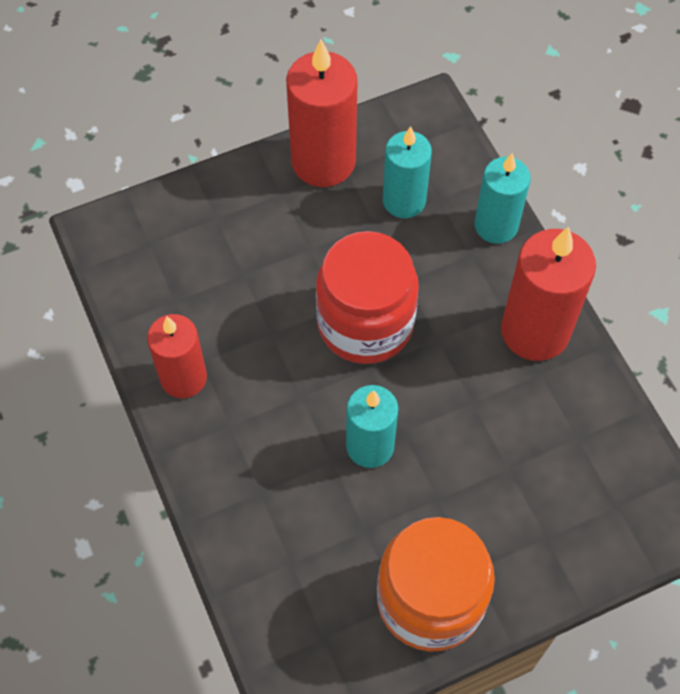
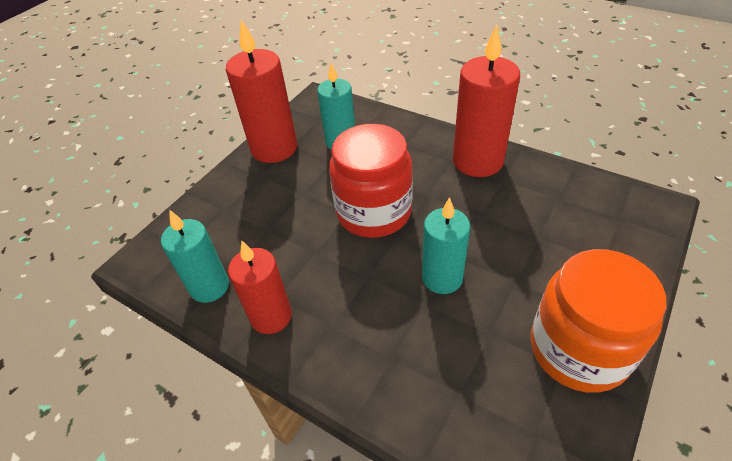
camera: 30 degrees left, 15 degrees down
(496, 226) = (405, 127): turquoise candle -> turquoise candle (209, 286)

